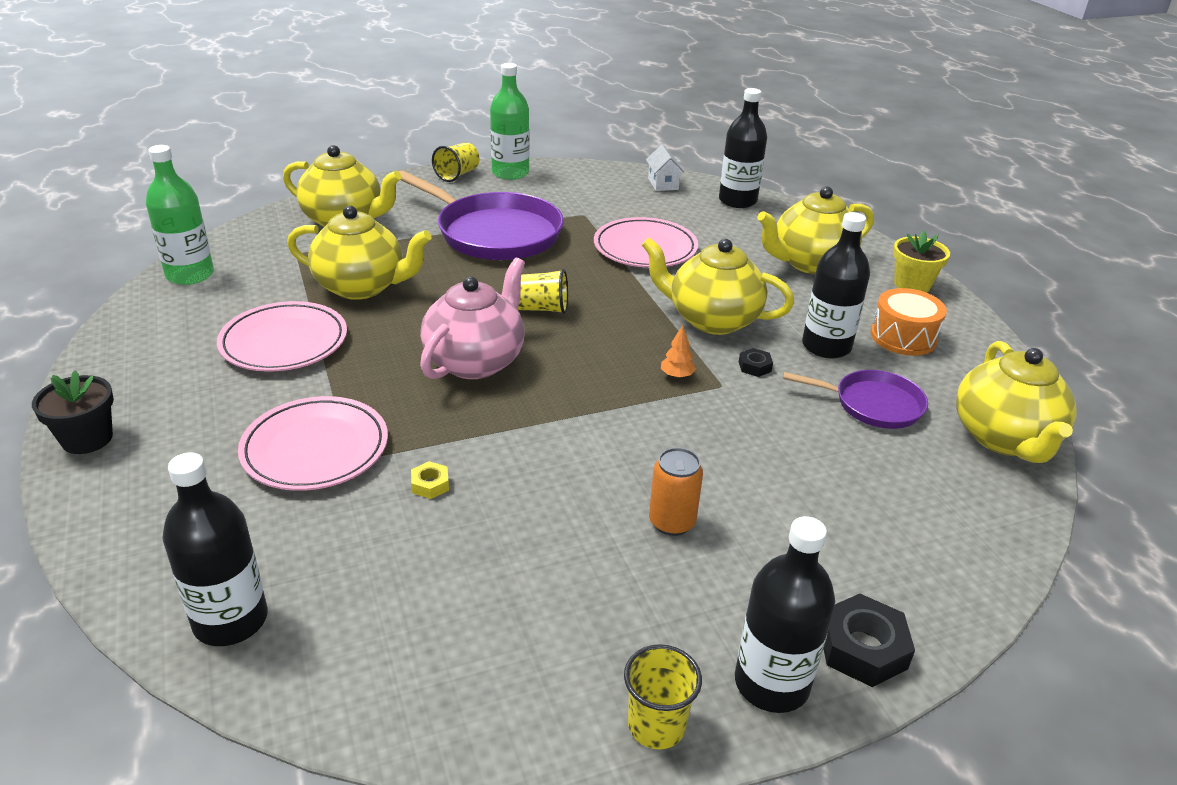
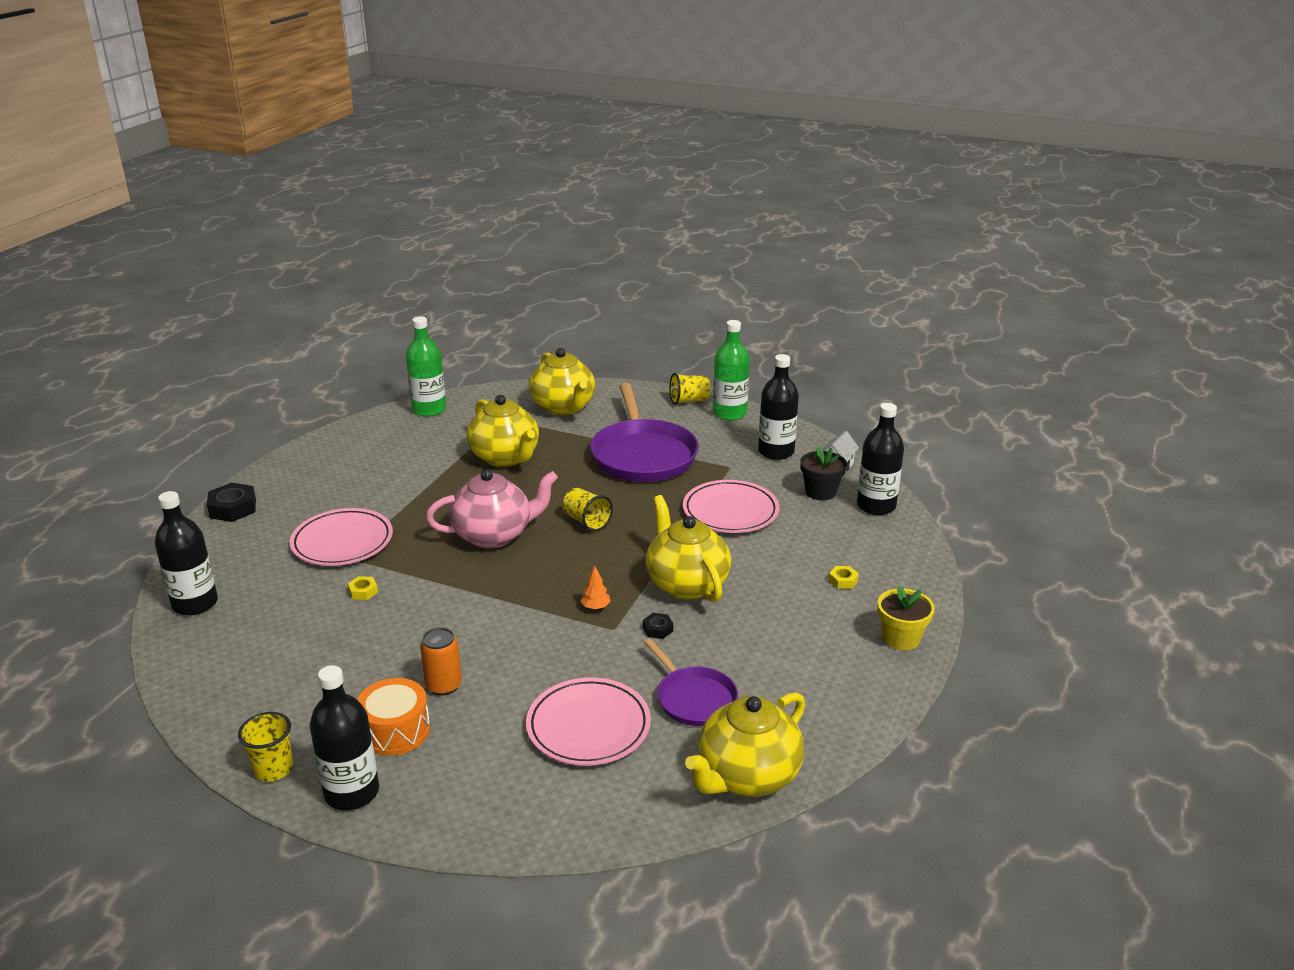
camera: 45 degrees right, 5 degrees down
(87, 439) = (262, 483): black flower pot -> black flower pot (820, 492)
(284, 342) = (415, 473): pink plate -> pink plate (588, 726)
(810, 263) = (843, 581): yellow teapot -> yellow nut
(826, 346) = (736, 644): black bottle -> black bottle (776, 452)
(862, 648) = (424, 813): black nut -> black nut (233, 508)
(903, 337) = (811, 670): orange drum -> orange drum (395, 731)

